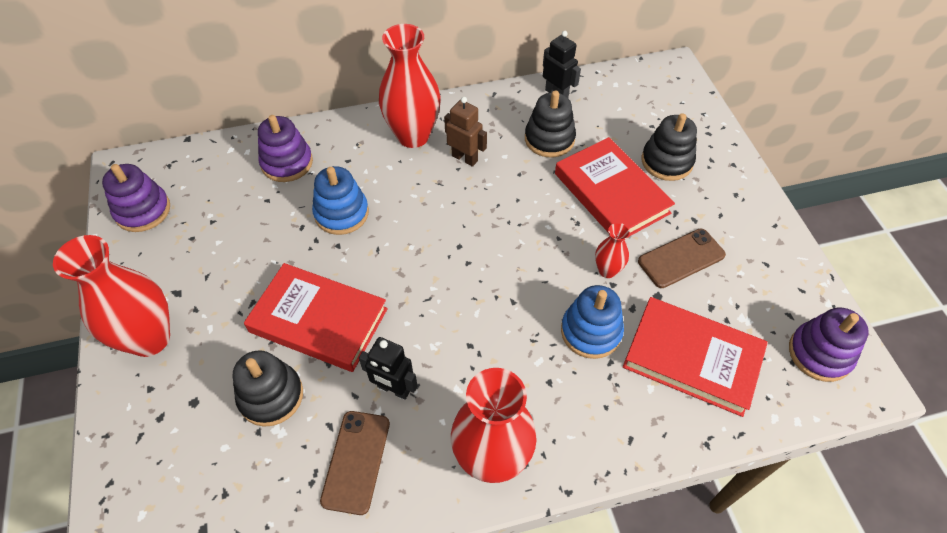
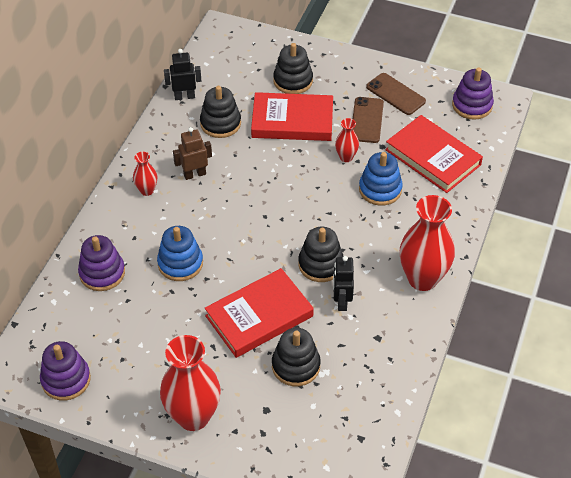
camera: 55 degrees left, 5 degrees down
(356, 461) = (375, 342): brown phone -> brown phone (395, 94)
(393, 389) = (341, 301): black robot -> black robot turned 120 degrees clockwise
(413, 136) = (147, 190): red vase -> red vase, size x0.48
(432, 336) = (320, 264): none -> black stacking toy
(692, 359) = (432, 157): red book -> red book turned 75 degrees clockwise

